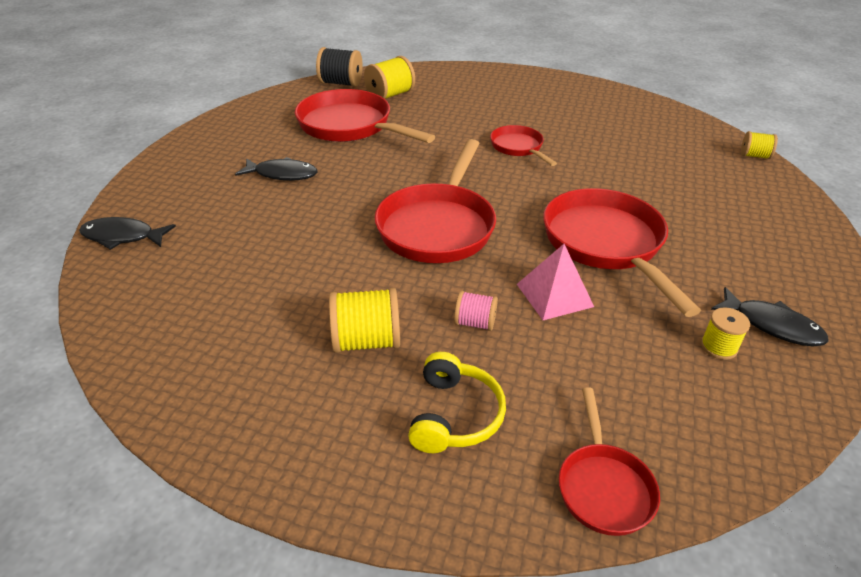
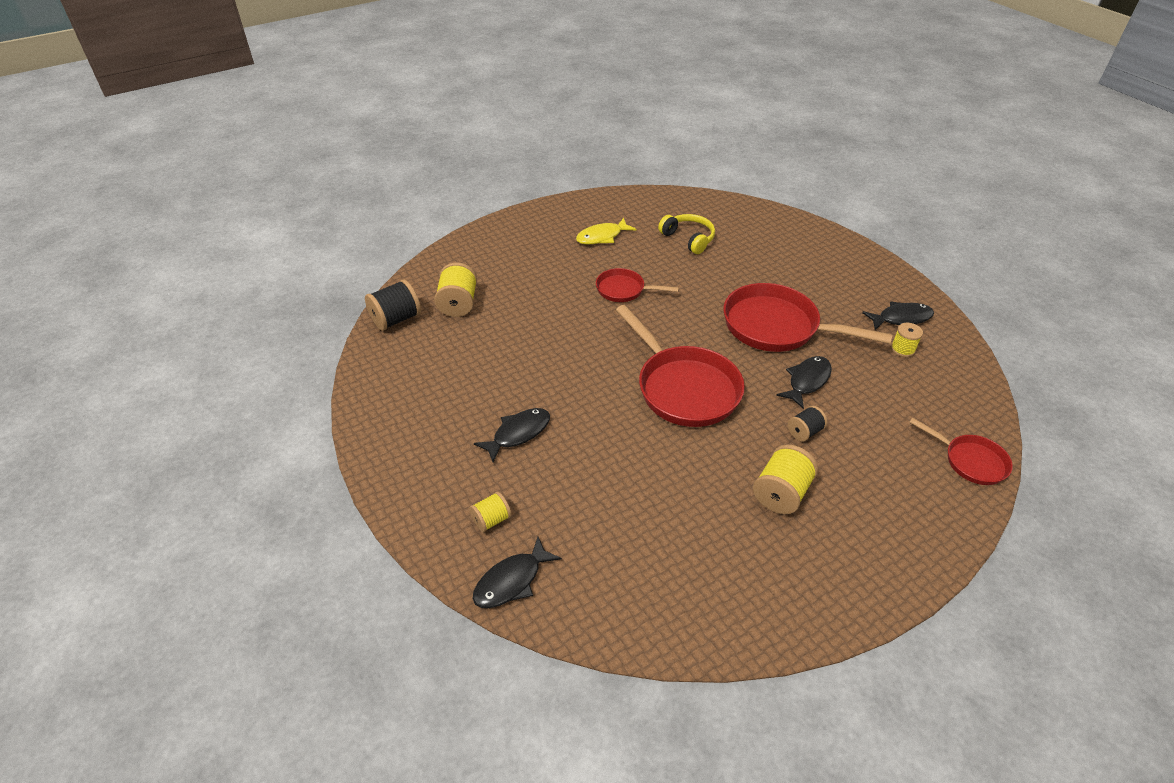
camera: 50 degrees left, 5 degrees up
(349, 126) = (483, 355): red pan -> none
(454, 415) = (879, 489): yellow headphones -> yellow headphones (688, 239)
(475, 323) = (804, 432): pink spool -> black spool
(554, 295) = (807, 381): pink pyramid -> black fish
(568, 111) = (602, 237): none -> yellow fish
(754, 156) = (746, 206): yellow spool -> yellow spool (491, 520)

